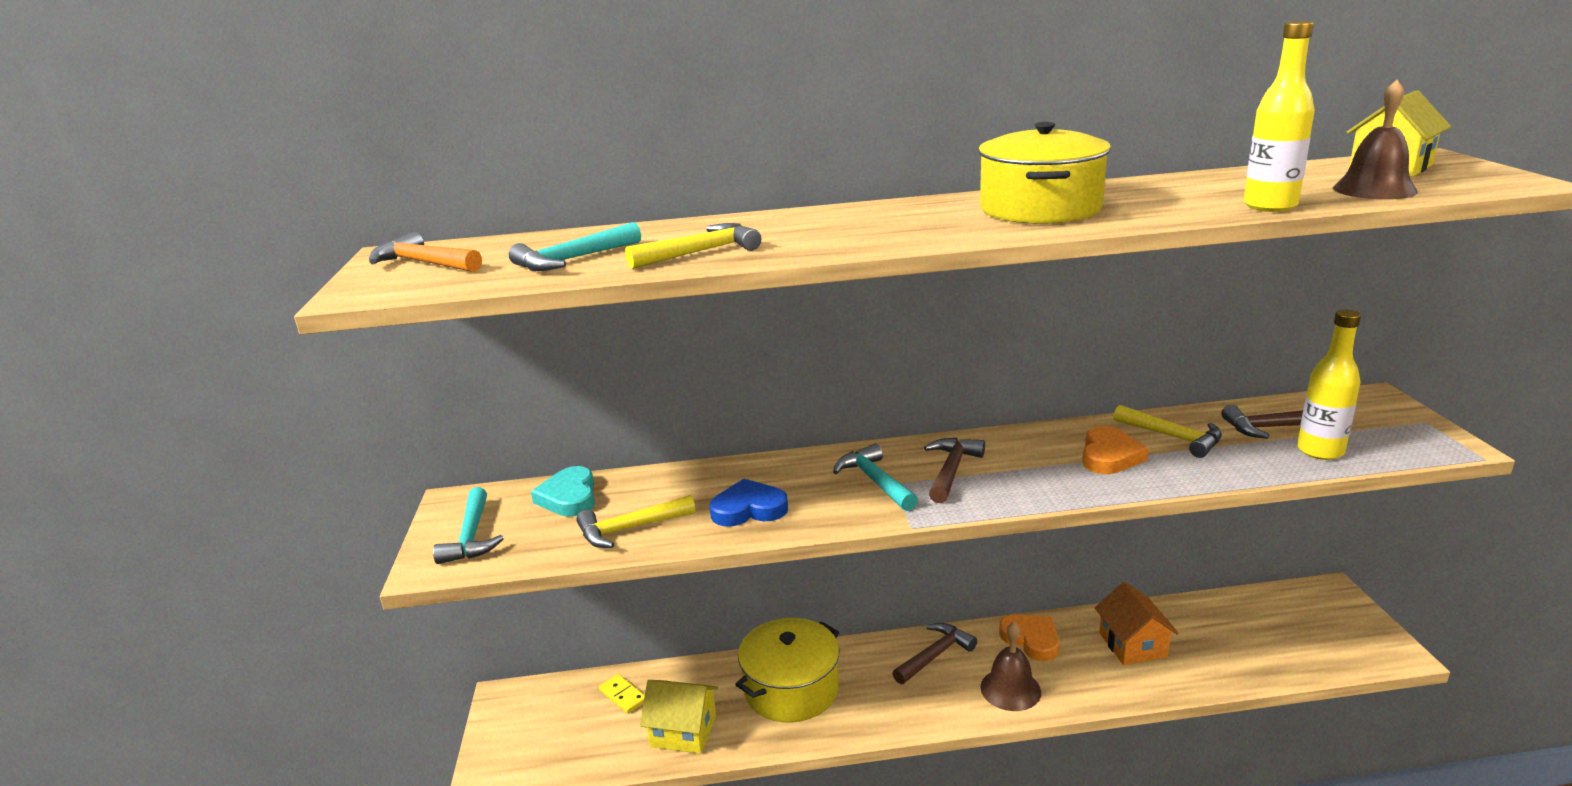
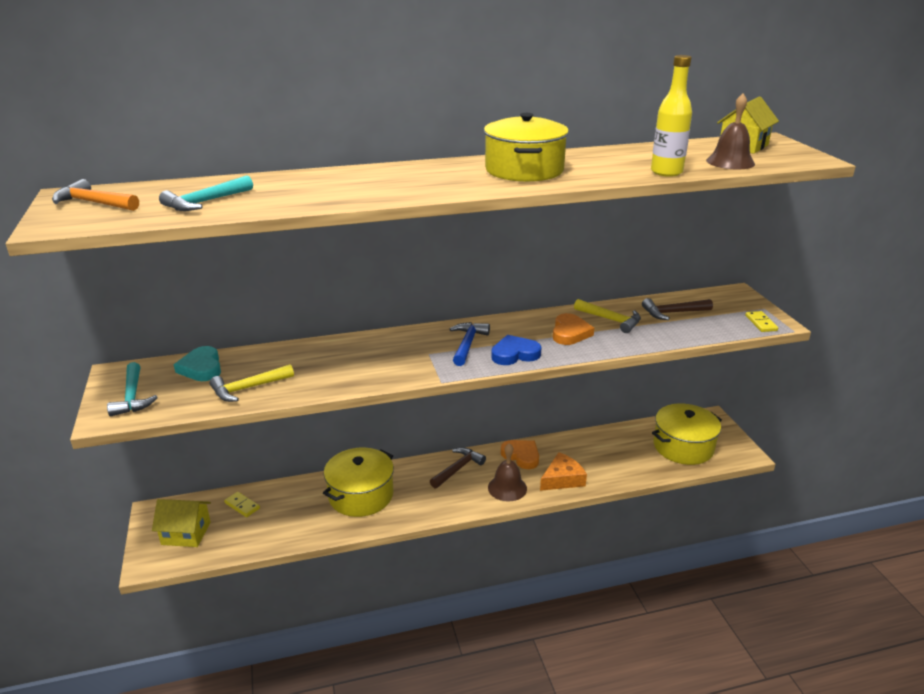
camera: 10 degrees left, 5 degrees up
(683, 731) = (287, 526): yellow house -> yellow house (186, 533)
(701, 252) = (297, 198): yellow hammer -> none
(749, 509) = (331, 373): blue heart -> blue heart (514, 354)
(875, 481) = (416, 352): turquoise hammer -> none
(951, 470) = (467, 344): brown hammer -> blue hammer
(1096, 680) = (562, 479): none -> orange cheese
(1132, 645) = (586, 456): orange house -> none
(1289, 636) = (683, 447): none -> yellow pot
(1320, 451) = (699, 327): yellow bottle -> none
(1424, 445) = (760, 323): none -> yellow domino

